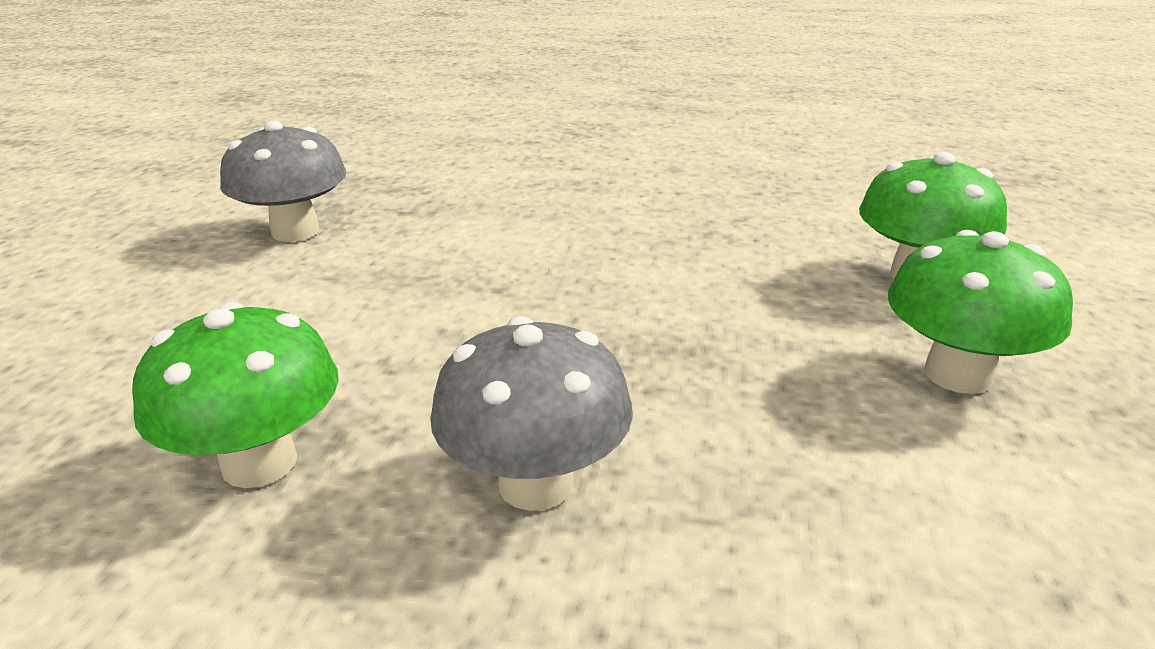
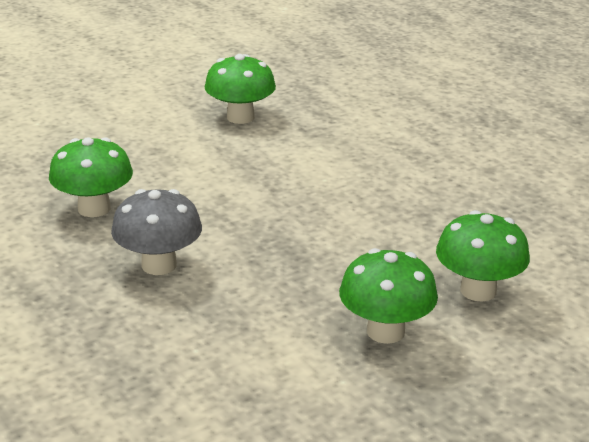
camera: 45 degrees right, 0 degrees up
(295, 231) = (240, 117): grey mushroom -> green mushroom

